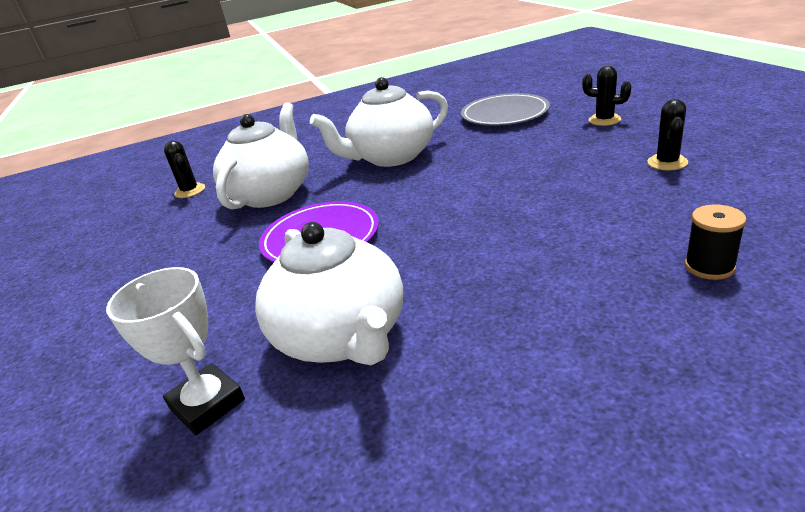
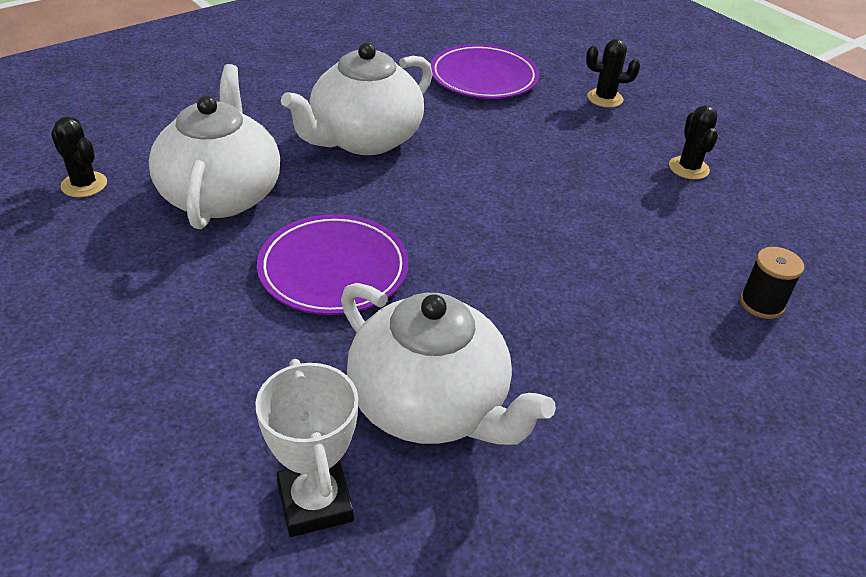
camera: 25 degrees left, 10 degrees up
(207, 404) = (315, 502): white trophy -> white trophy turned 45 degrees clockwise
(504, 114) = (483, 77): grey plate -> purple plate

